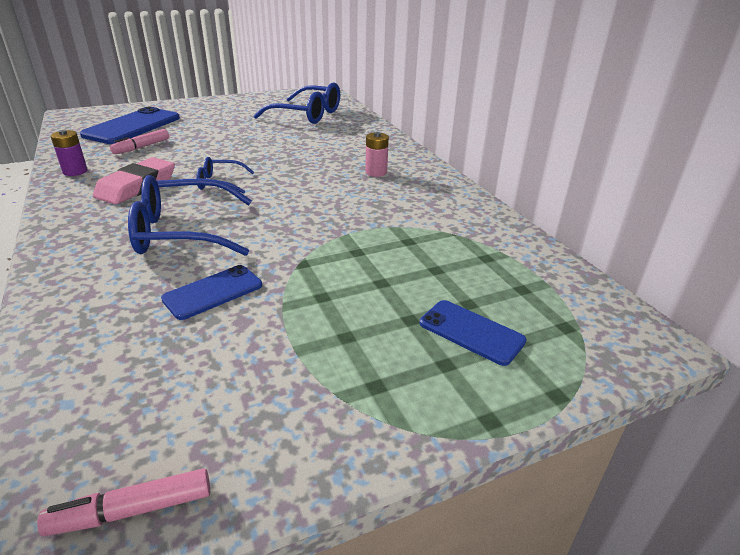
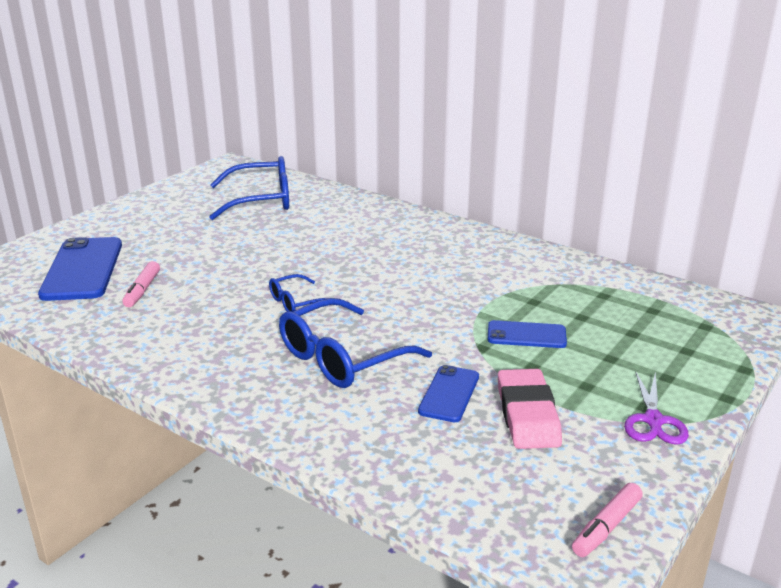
camera: 30 degrees left, 5 degrees down
(75, 171) = (119, 339): purple battery -> none
(137, 186) = (218, 332): pink eraser -> pink eraser (527, 415)
(364, 407) = (653, 421): none -> purple scissors
(376, 172) = (423, 247): pink battery -> none
(471, 332) = (657, 351): blue phone -> blue phone (526, 335)

